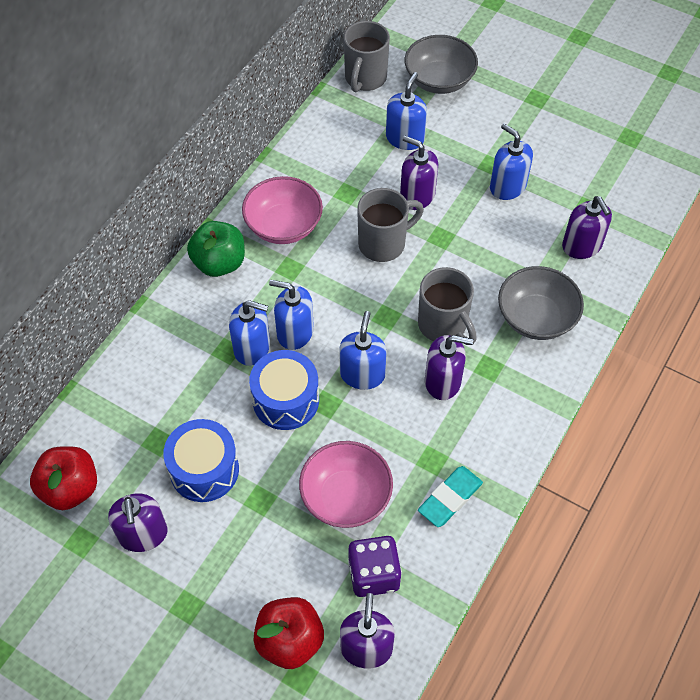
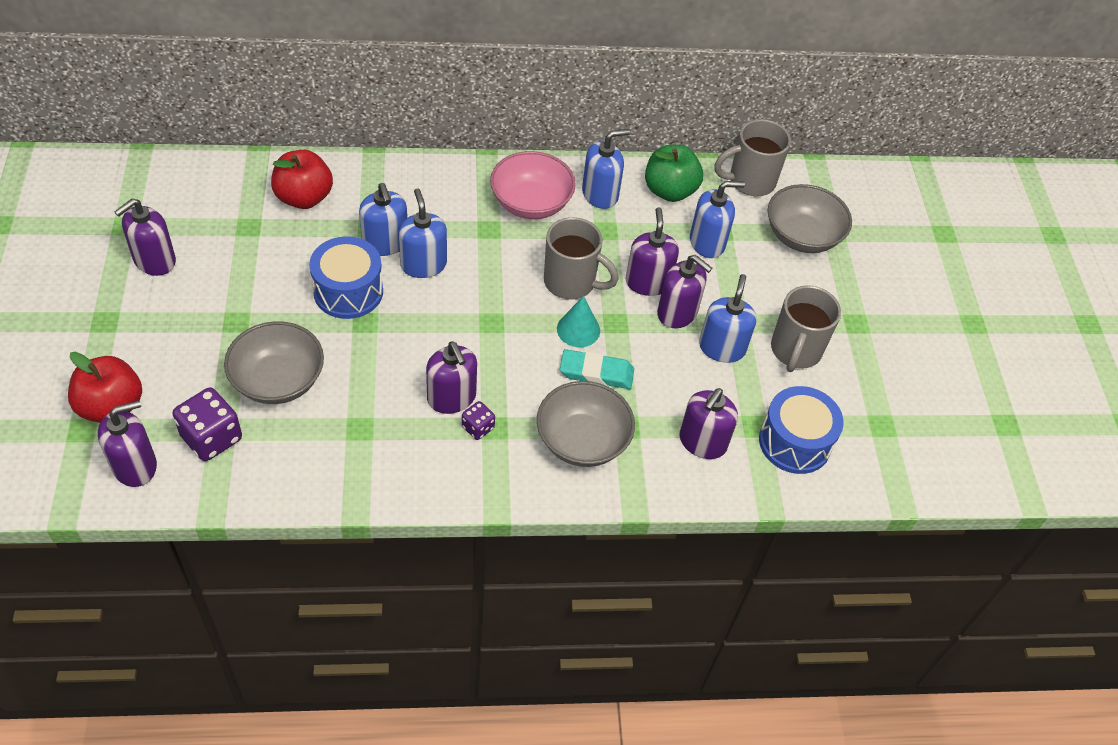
camera: 50 degrees right, 5 degrees down
(70, 488) = (168, 195): red apple -> red apple (304, 198)
(204, 470) = (241, 270): blue drum -> blue drum (795, 442)
(219, 263) = (455, 180): green apple -> green apple (669, 191)
(346, 496) = (278, 380): pink bowl -> grey bowl
(362, 374) = (415, 333): blue soap dispenser -> blue soap dispenser (600, 194)
(432, 264) = (578, 329): none -> turquoise cone
(443, 325) = (515, 370): grey mug -> grey mug (795, 351)
(450, 498) = (327, 461): turquoise eraser -> turquoise eraser (596, 373)
(458, 194) = (677, 313): none -> purple soap dispenser
(482, 378) = (478, 427): none -> purple dice

